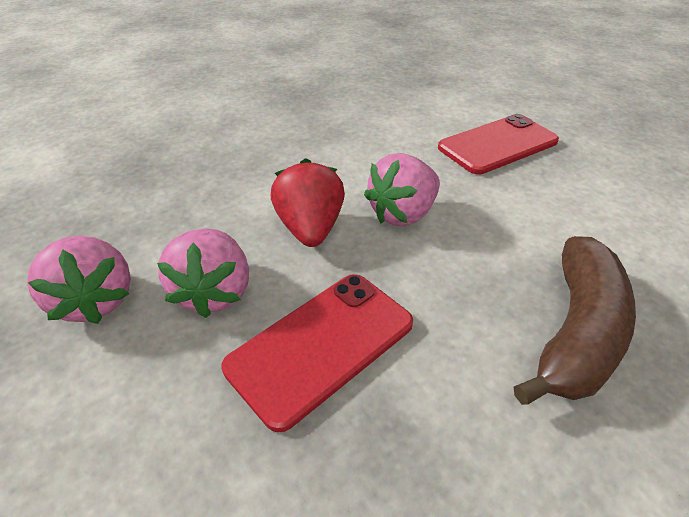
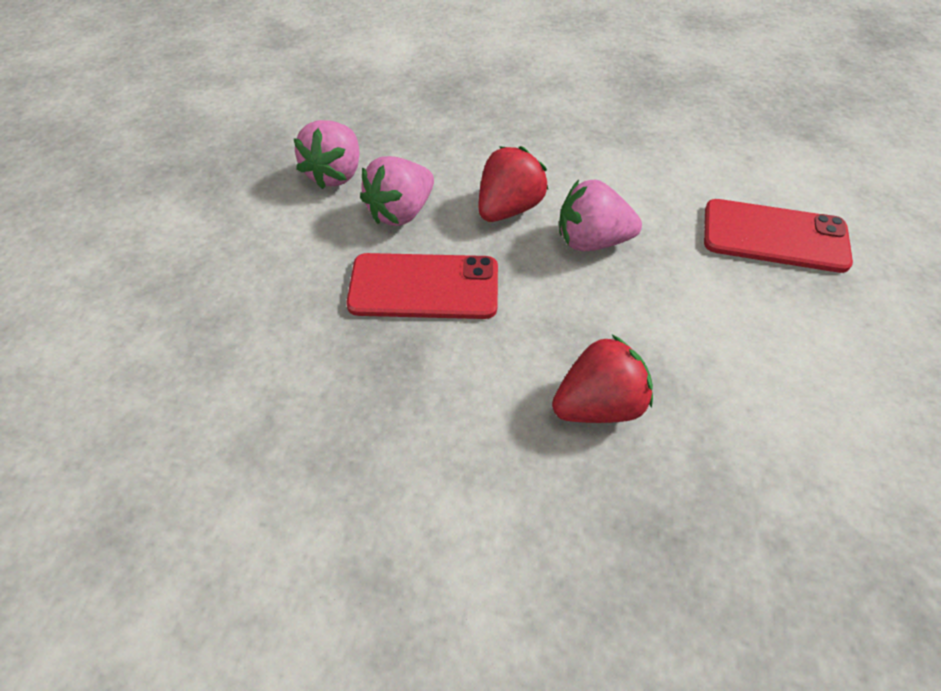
camera: 45 degrees right, 10 degrees up
(576, 332) = (598, 405): brown banana -> red strawberry

